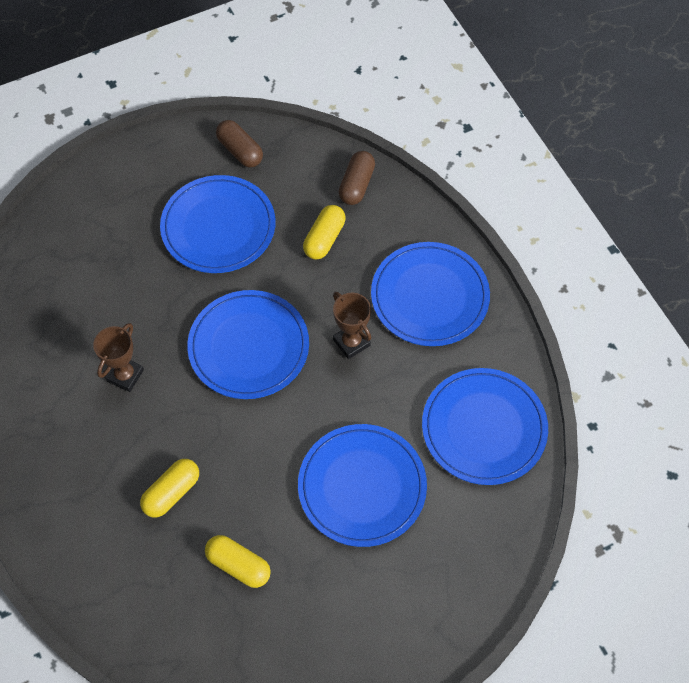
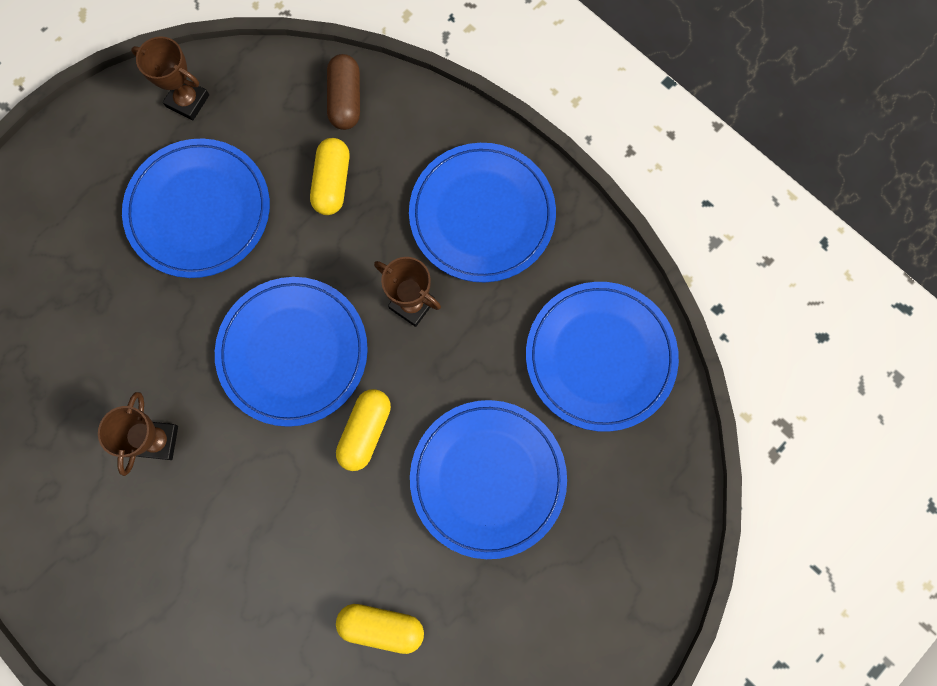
camera: 20 degrees left, 15 degrees up
(171, 492) = (270, 567): yellow capsule -> yellow capsule (365, 431)
(240, 151) = (187, 101): brown capsule -> brown trophy

